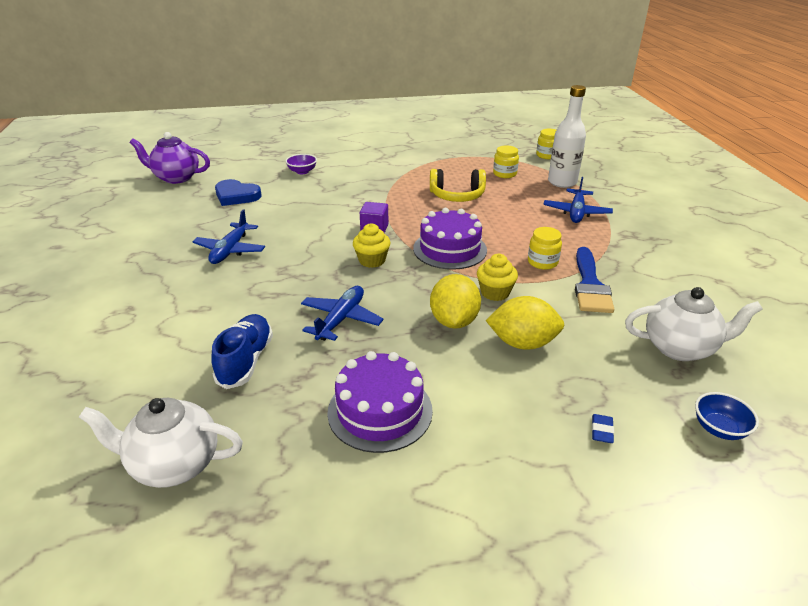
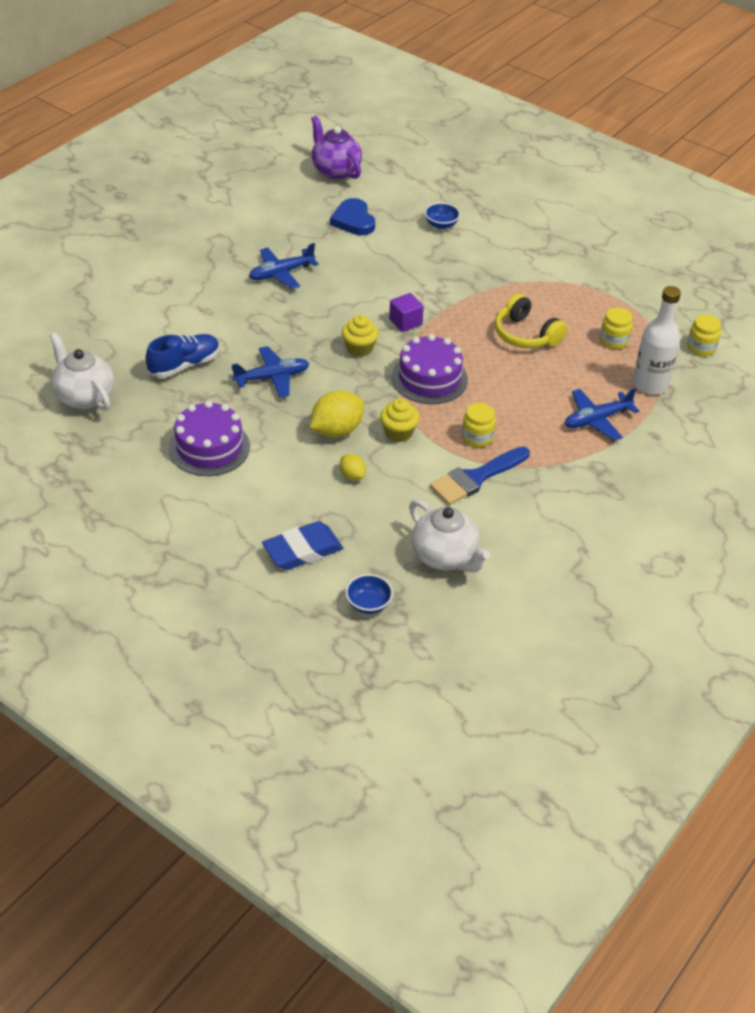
camera: 45 degrees right, 10 degrees up
(302, 171) = (441, 224): purple bowl -> blue bowl
(522, 343) = (352, 475): yellow lemon -> yellow lemon, size x0.53
(601, 431) = (302, 550): blue eraser -> blue eraser, size x2.36

